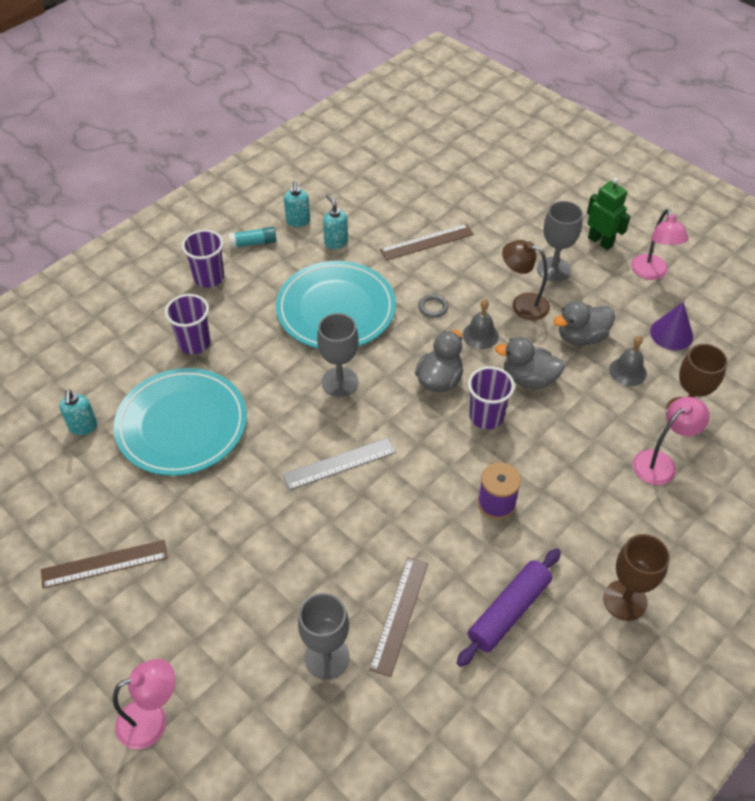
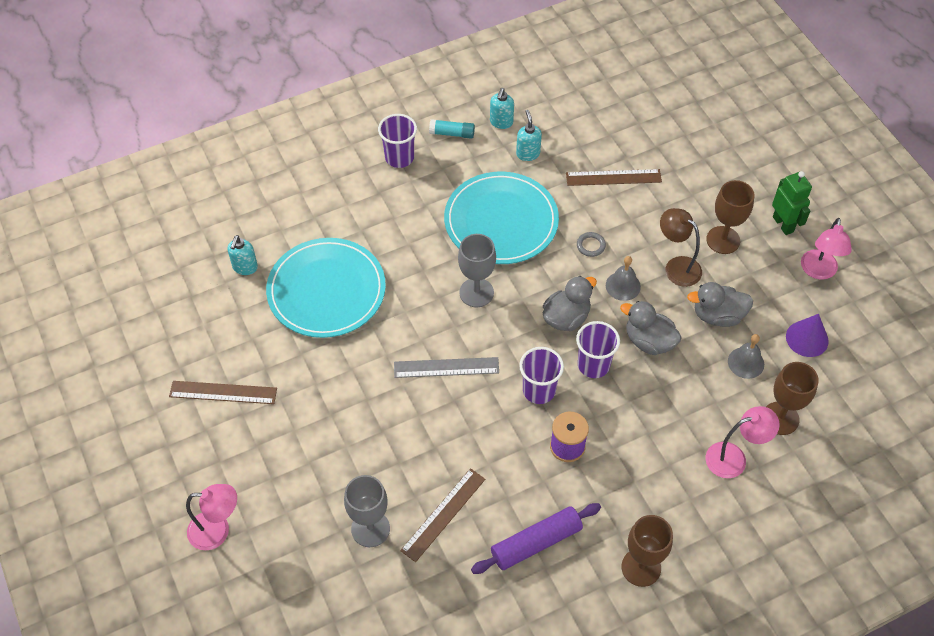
camera: 20 degrees right, 5 degrees up
(194, 343) = (364, 218): purple cup -> purple cup (539, 390)
(553, 269) = (723, 240): grey goblet -> brown goblet

